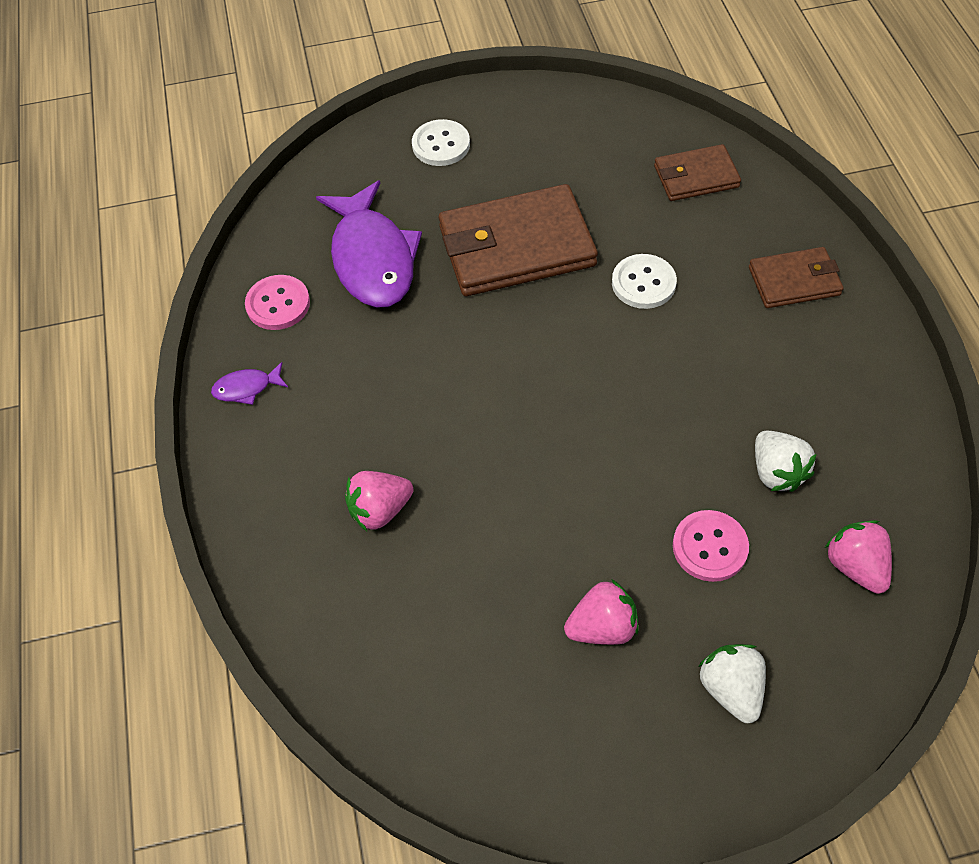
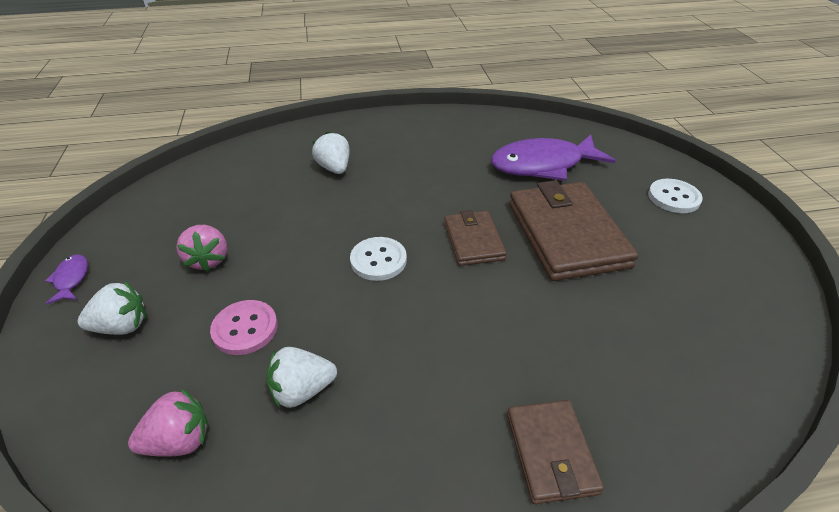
camera: 90 degrees right, 15 degrees down
(246, 388) = (433, 122): purple fish -> purple fish (71, 279)
(278, 304) = (498, 130): pink button -> none
(380, 510) = (334, 168): pink strawberry -> white strawberry
(643, 283) = (534, 314): white button -> white button (378, 260)
(696, 177) = (698, 375): brown wallet -> brown wallet (473, 241)

